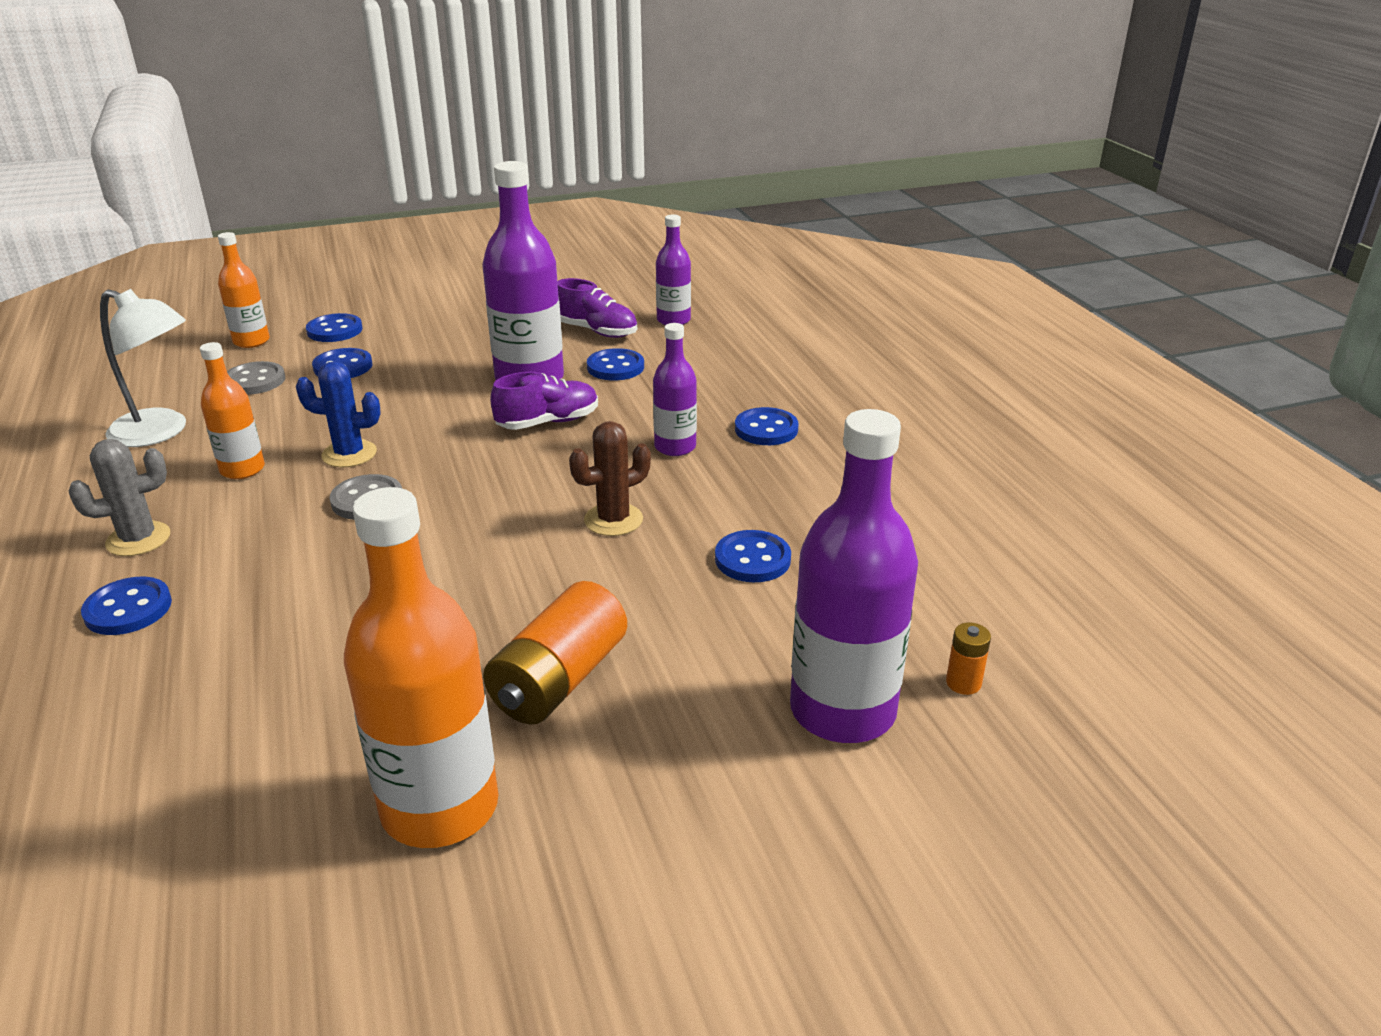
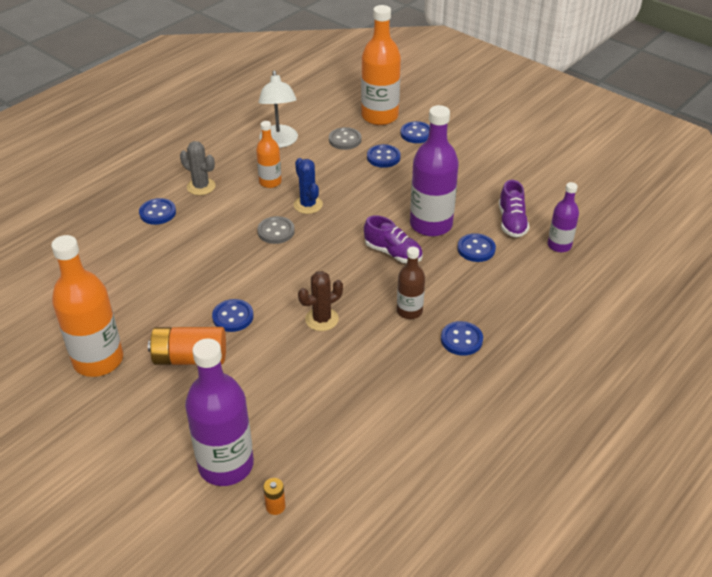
camera: 60 degrees right, 10 degrees up
(251, 341) = (379, 116): orange bottle -> orange bottle, size x1.81
(613, 520) = (322, 319): brown cactus -> brown cactus turned 60 degrees counterclockwise
(675, 447) = (409, 311): purple bottle -> brown bottle
(752, 559) = (325, 385): blue button -> blue button (233, 317)

